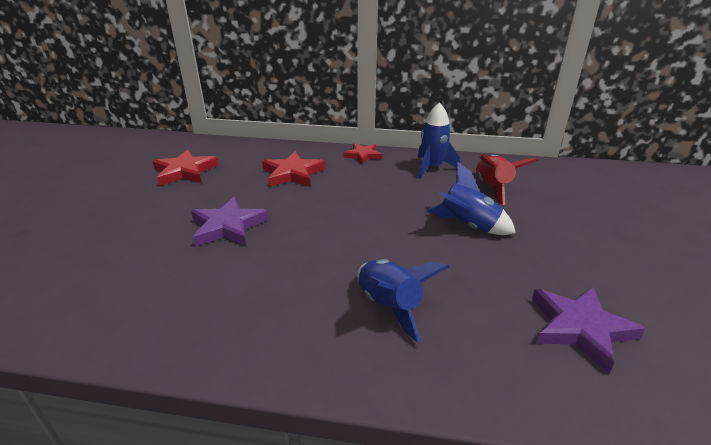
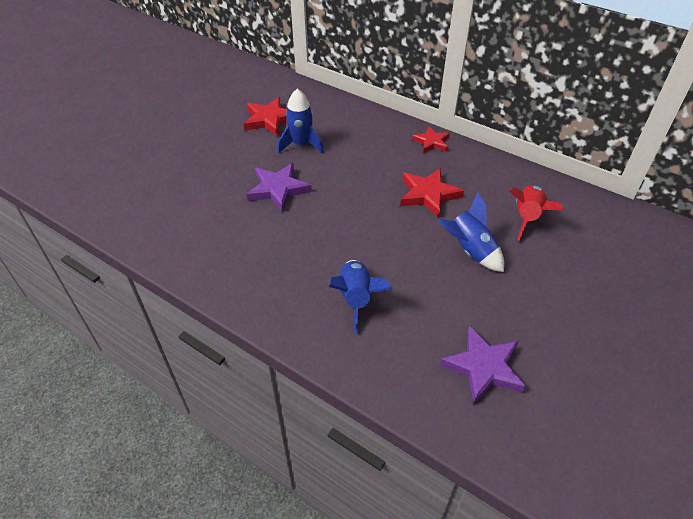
camera: 25 degrees right, 15 degrees up
(293, 173) = (356, 147): red star -> red star (428, 194)
(432, 168) = (488, 176): blue rocket -> blue rocket (301, 144)

